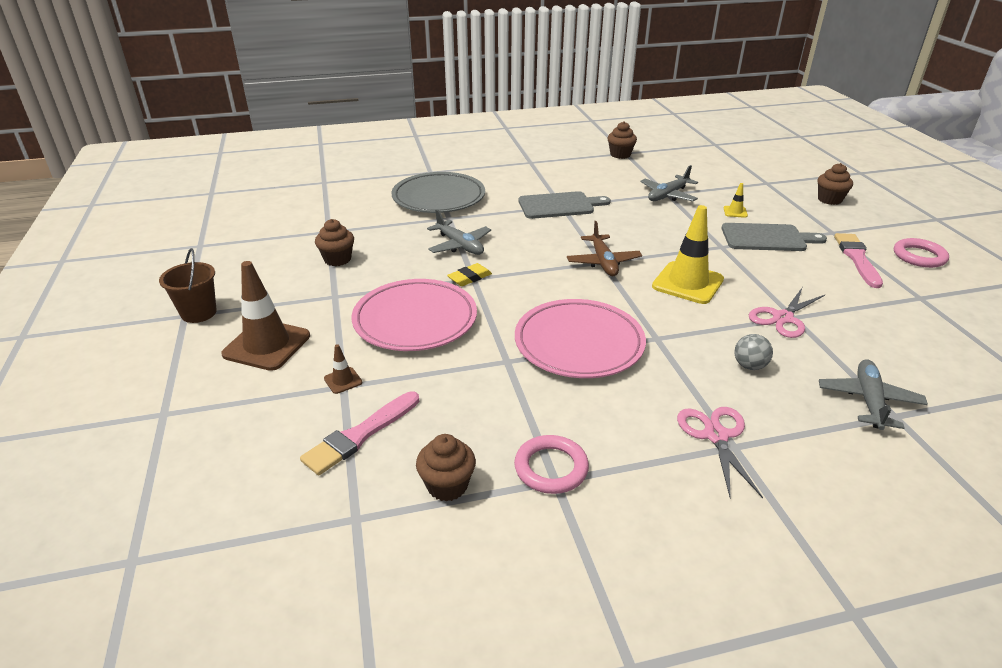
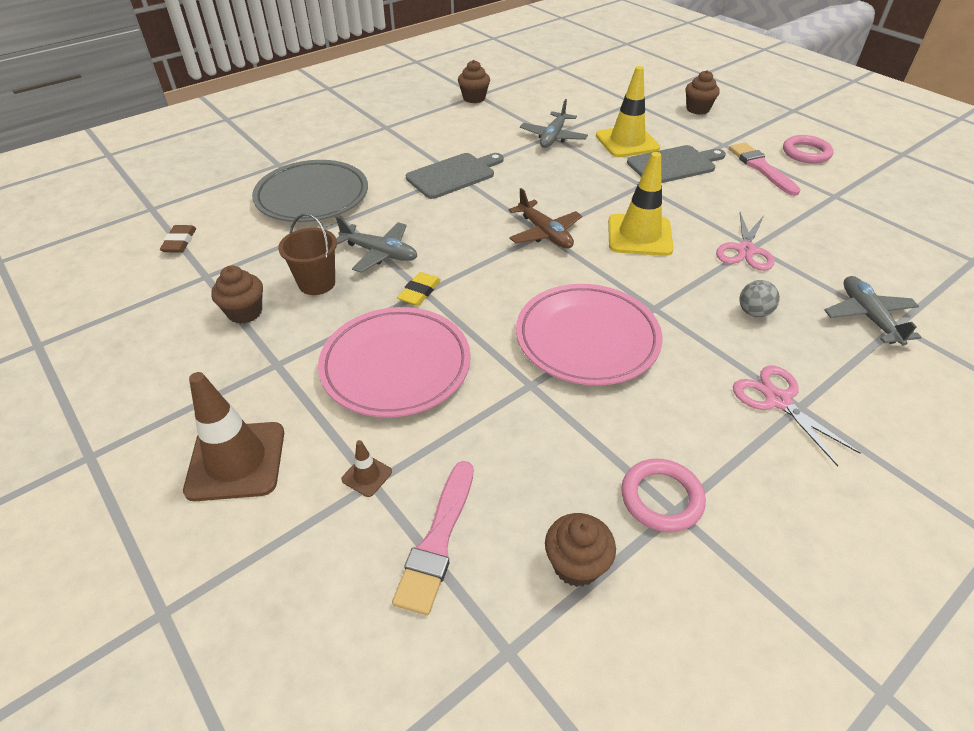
camera: 25 degrees left, 10 degrees up
(199, 313) = (107, 446): brown bucket -> brown bucket (317, 283)
(327, 206) = (179, 242): none -> brown eraser
(735, 212) = (627, 142): yellow traffic cone -> yellow traffic cone, size x2.29

